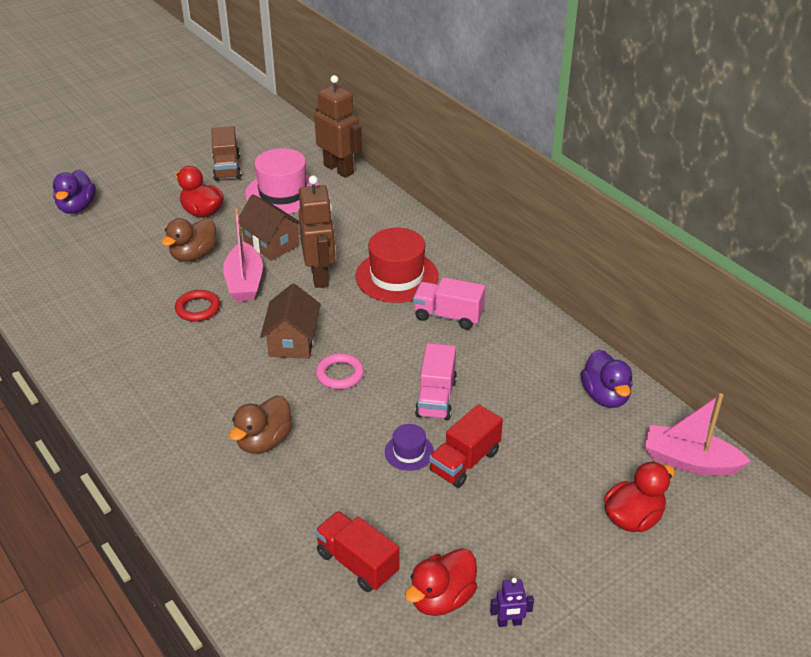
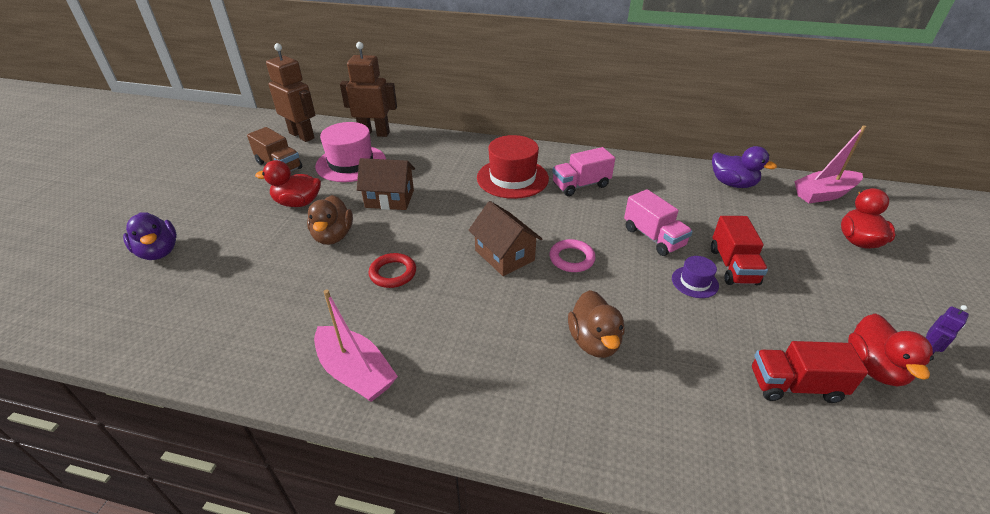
camera: 40 degrees left, 0 degrees up
(244, 282) = (406, 234): pink boat -> pink boat (355, 372)
(320, 276) = (459, 202): brown robot -> brown robot (302, 135)

